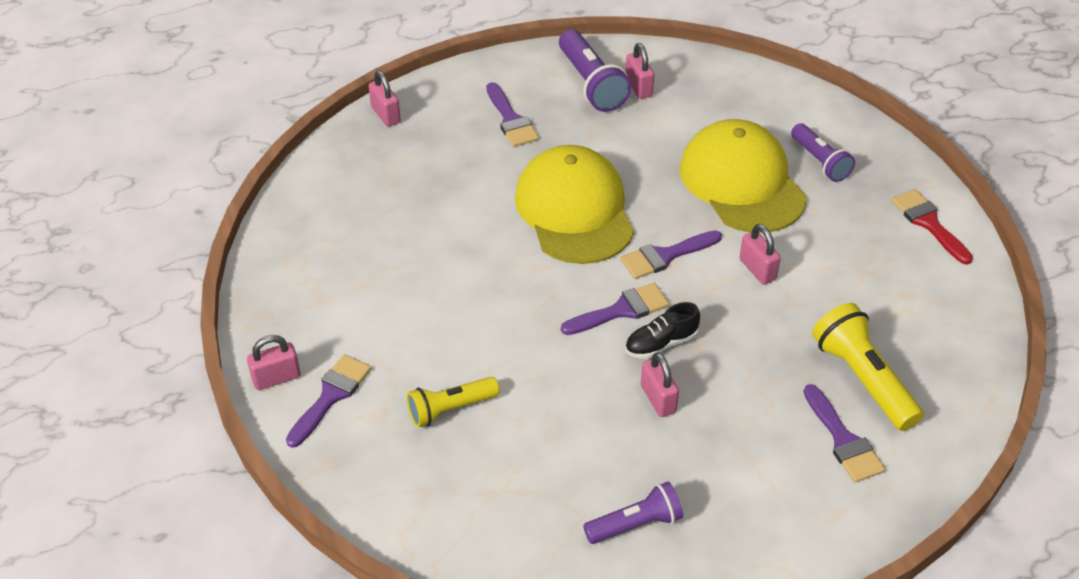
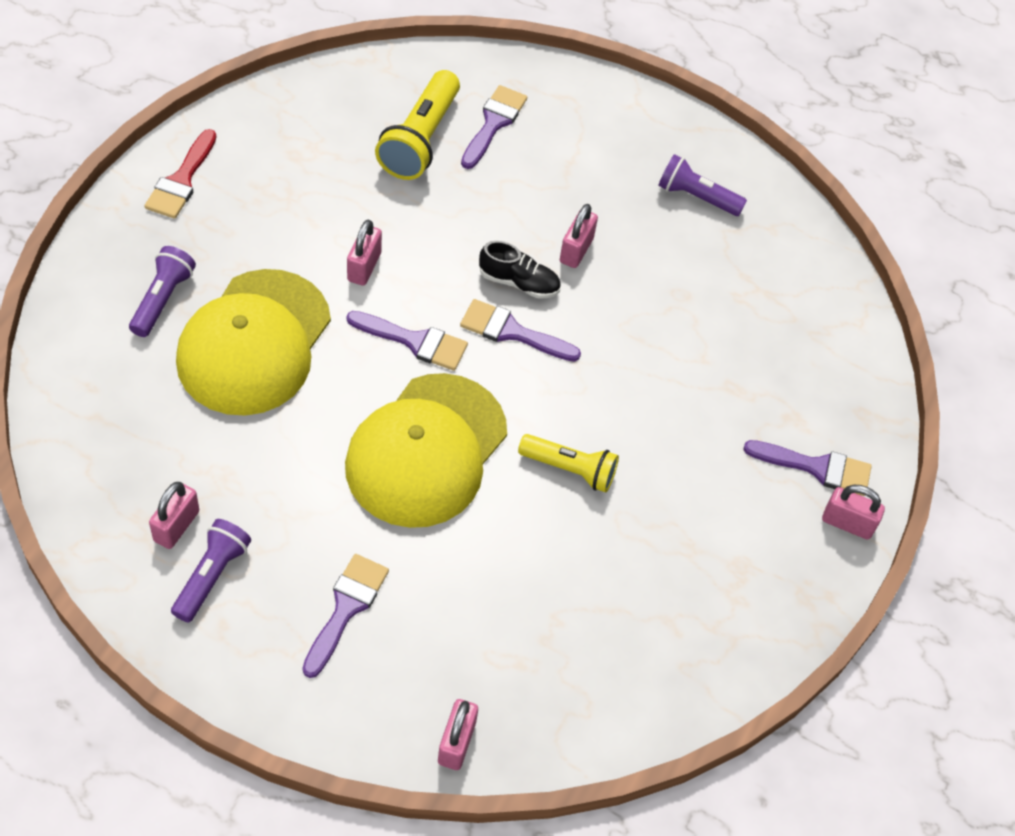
camera: 140 degrees left, 10 degrees up
(331, 396) = (816, 467): purple brush -> purple brush turned 150 degrees counterclockwise
(450, 409) = (735, 376): yellow flashlight -> yellow flashlight (570, 469)
(591, 84) = (212, 576): purple flashlight -> purple flashlight, size x0.66

